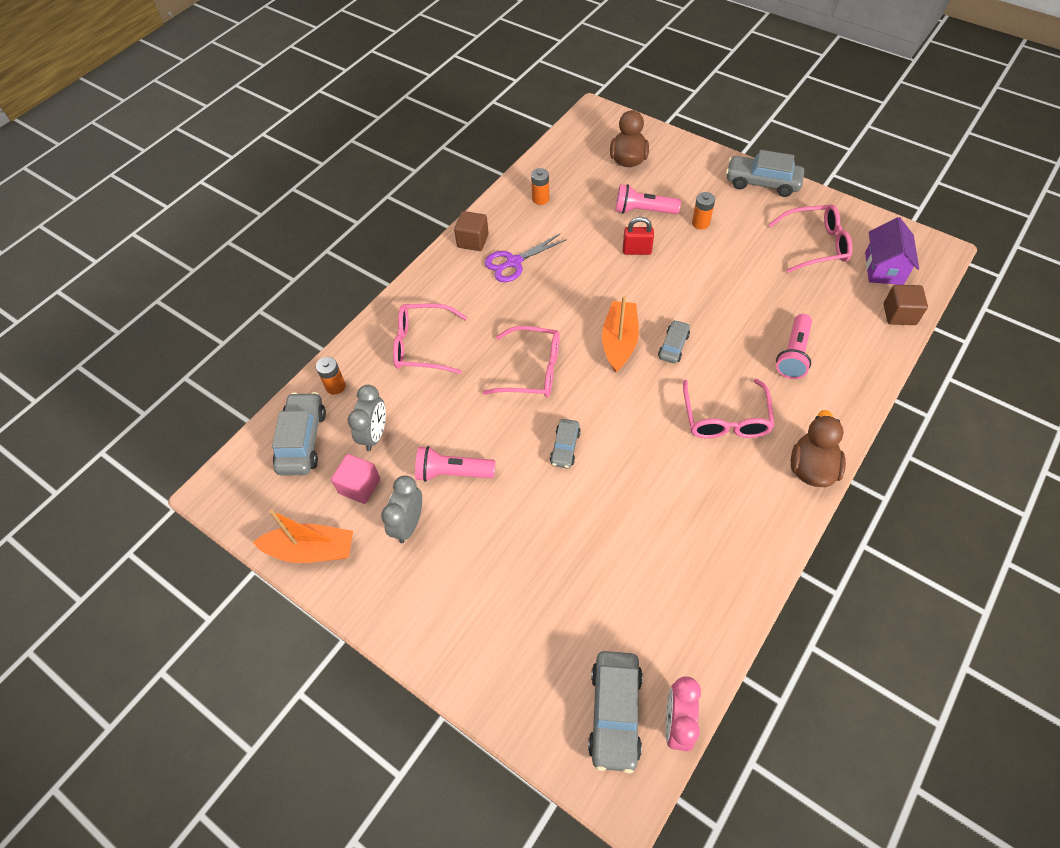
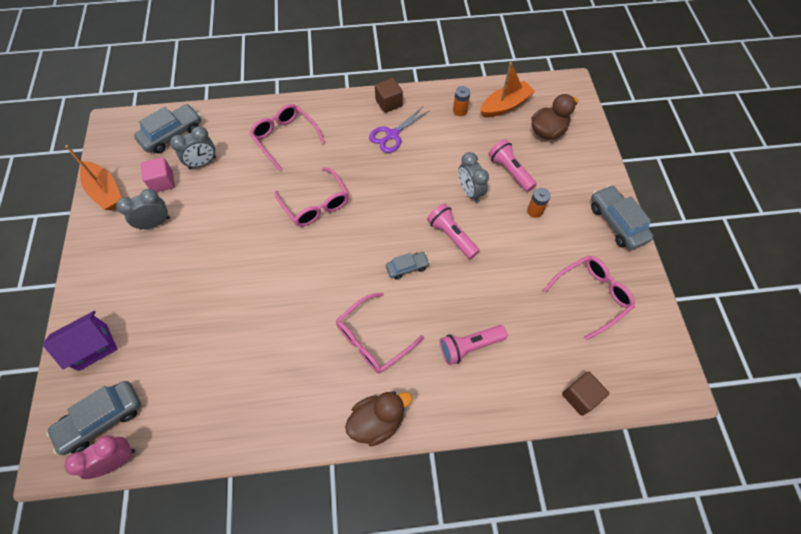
camera: 45 degrees right, 5 degrees up
(335, 386) = (220, 121): orange battery -> none
(453, 472) = (206, 218): pink flashlight -> pink flashlight (451, 236)
(513, 262) = (392, 135): purple scissors -> purple scissors turned 60 degrees counterclockwise
(565, 447) = (271, 262): grey car -> none
(619, 342) = (381, 235): orange boat -> orange boat (505, 106)
(637, 251) = (470, 192): red padlock -> grey clock
(815, 245) = (591, 296): pink glasses -> pink glasses turned 75 degrees counterclockwise
(883, 268) = (617, 357): purple house -> purple house (93, 347)

